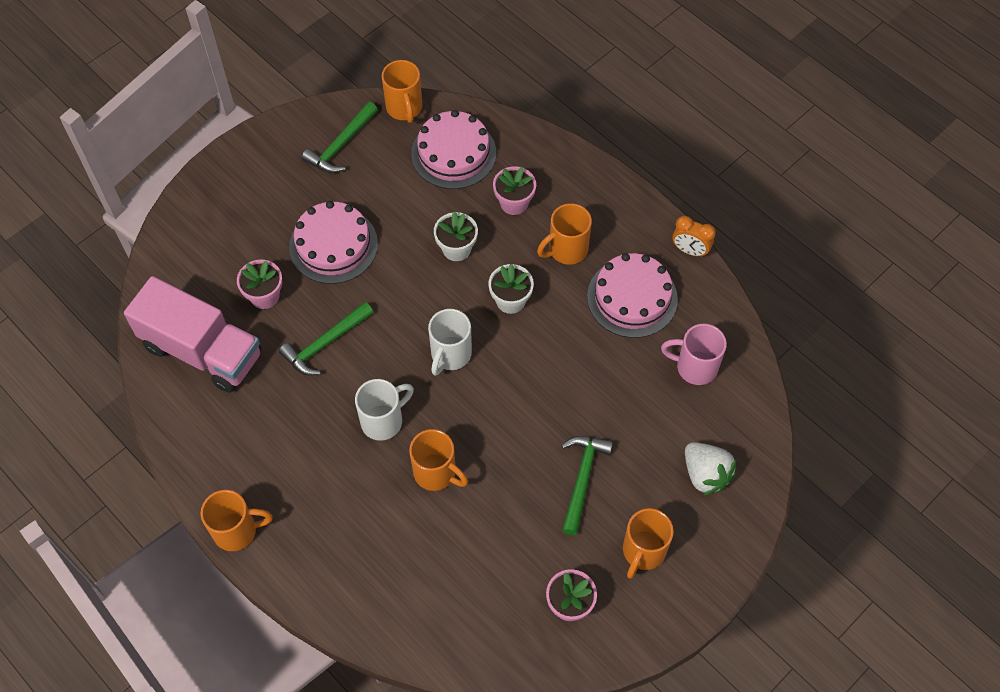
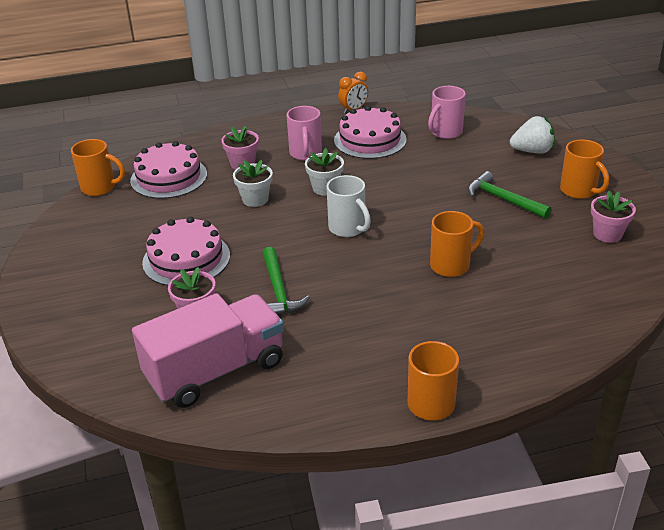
camera: 60 degrees left, 25 degrees down
(341, 145) = (94, 228): green hammer -> none
(383, 421) = (381, 279): white mug -> none
(566, 250) = (305, 154): orange mug -> pink mug

